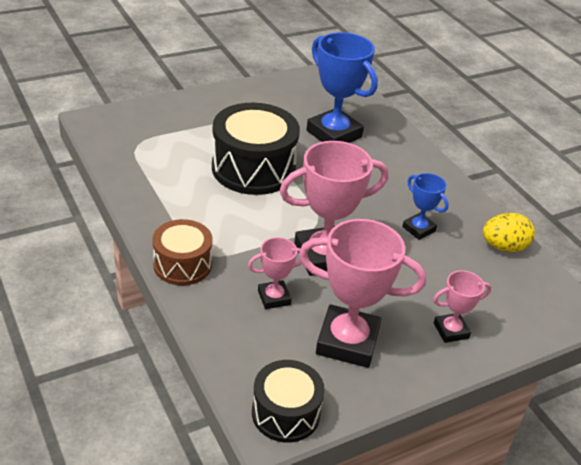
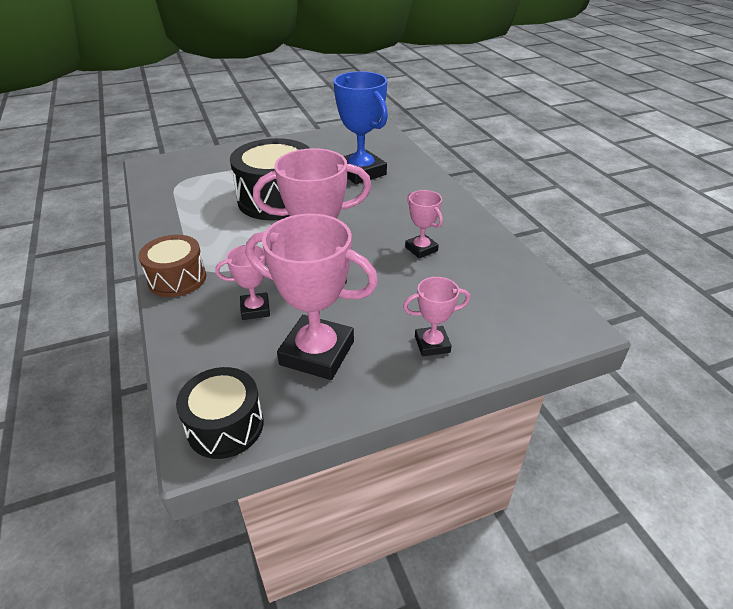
camera: 10 degrees right, 0 degrees up
(418, 229) = (421, 249): blue trophy -> pink trophy
(503, 247) = (506, 265): yellow egg -> none

